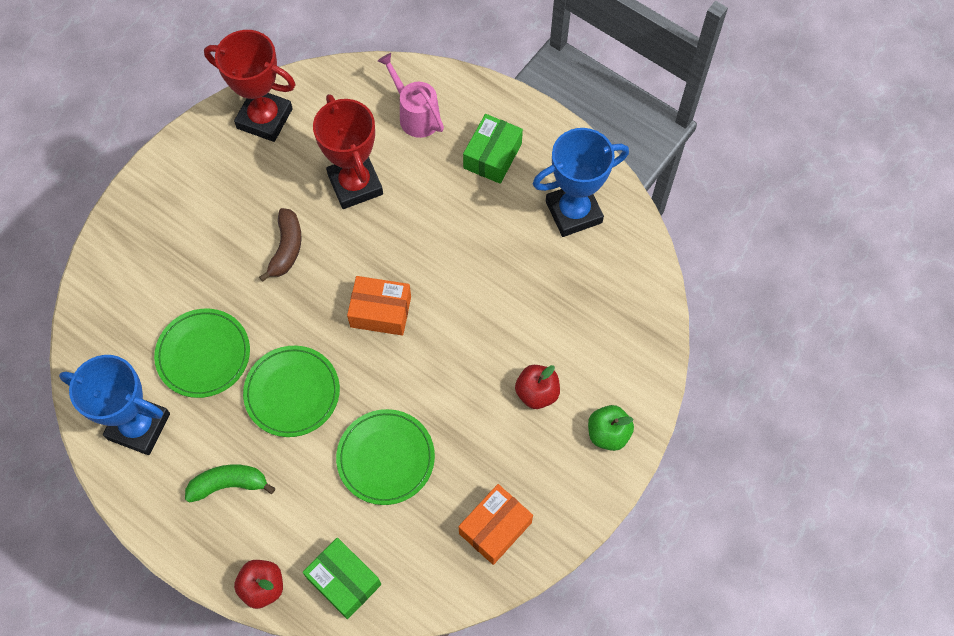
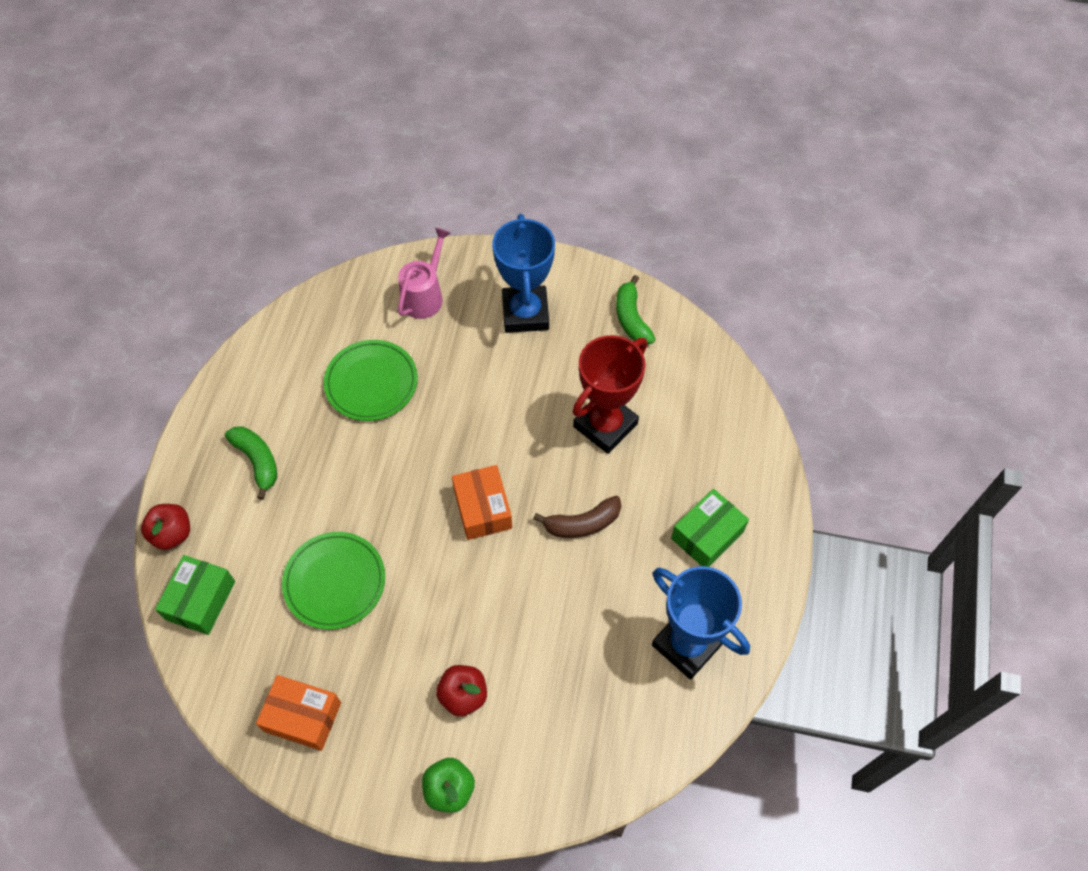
camera: 65 degrees right, 5 degrees down
(139, 426) = (283, 366): blue trophy -> blue trophy (525, 313)
(264, 118) = (631, 318): red trophy -> green banana
(286, 248) = (508, 399): brown banana -> brown banana (582, 523)
(292, 393) = (366, 471): green plate -> none
(415, 115) = (711, 443): pink watering can -> pink watering can (424, 295)
(492, 156) = (707, 535): green box -> green box turned 45 degrees counterclockwise

